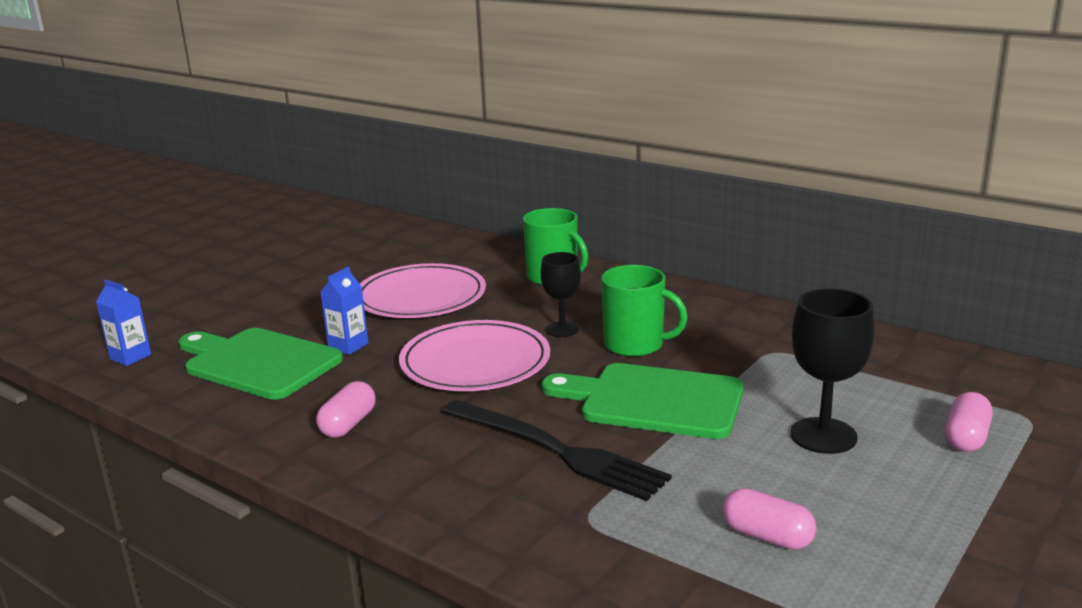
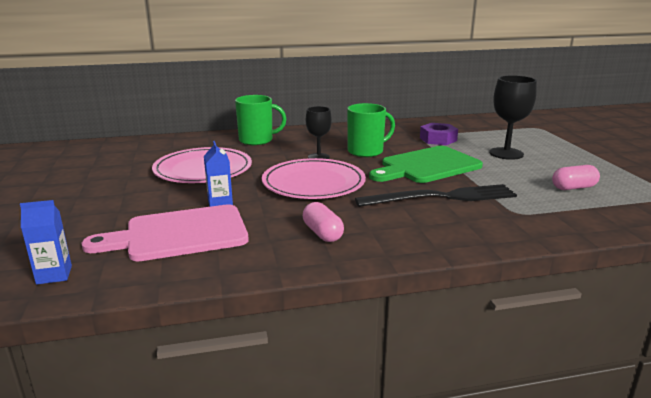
camera: 50 degrees left, 0 degrees up
(258, 362) = (179, 234): green cutting board -> pink cutting board
(782, 367) = (438, 139): none -> purple nut
(966, 438) = (539, 138): pink capsule -> none

